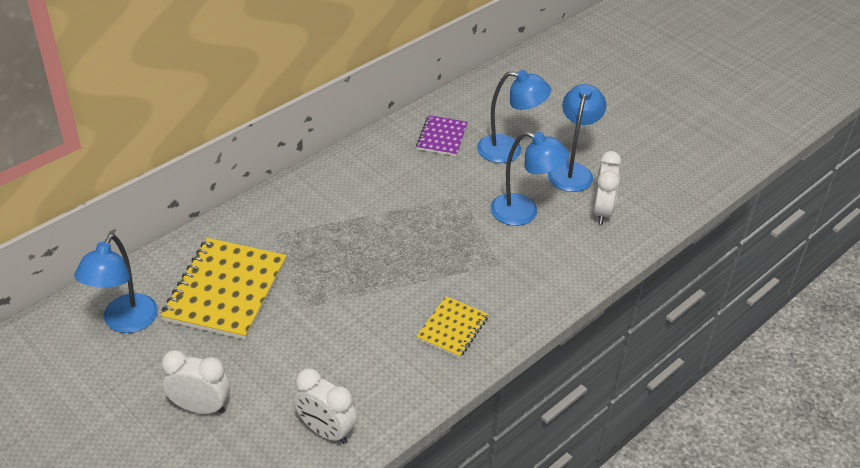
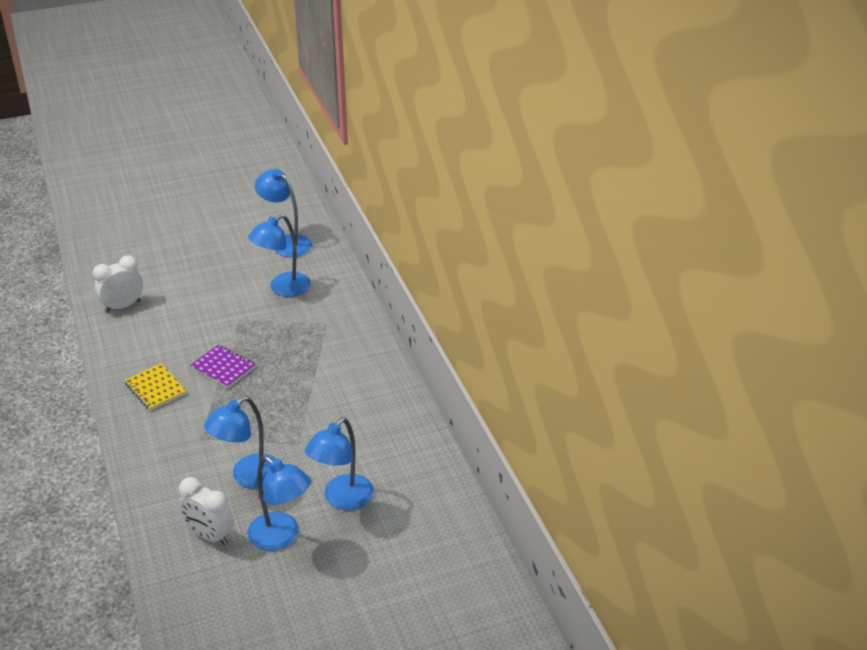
camera: 115 degrees right, 5 degrees down
(200, 407) = (188, 261): white clock -> none
(226, 290) = (283, 288): yellow notebook -> blue lamp
(442, 137) = (391, 456): purple notebook -> purple notebook (223, 368)

